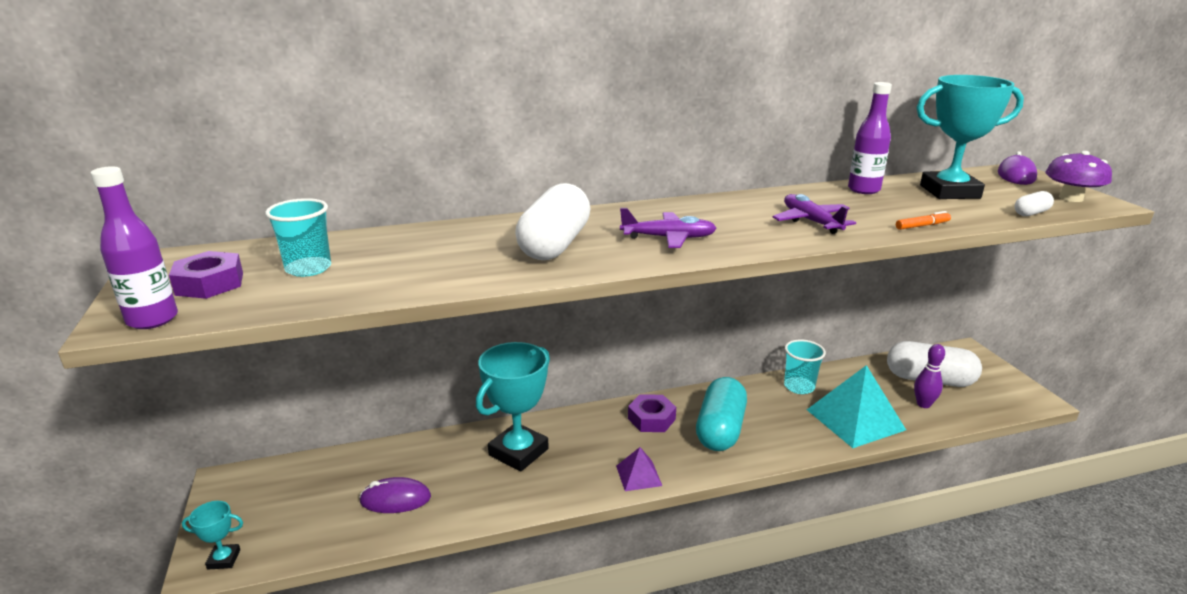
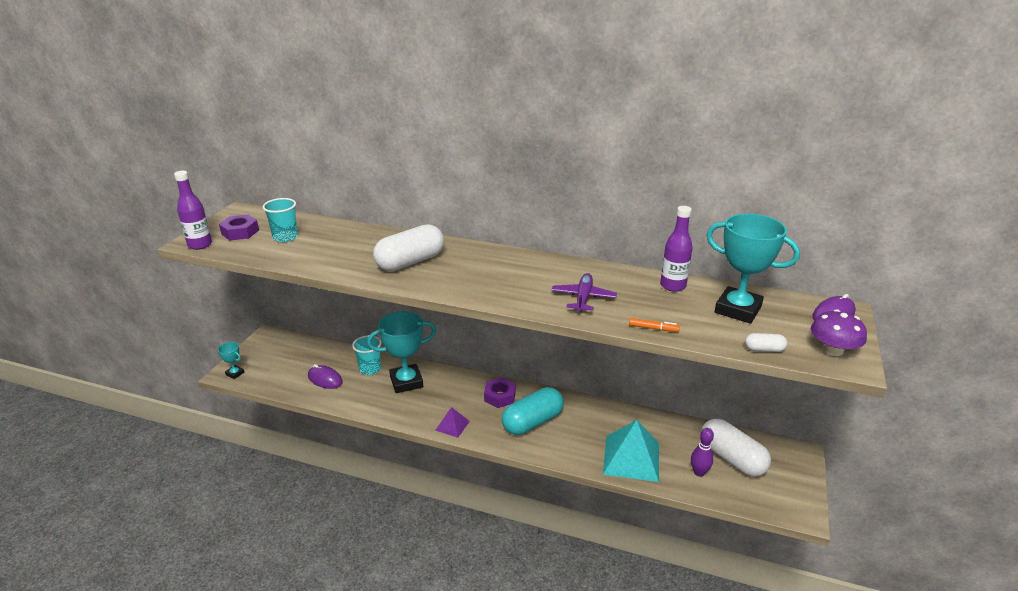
camera: 35 degrees right, 5 degrees up
(669, 238) = (476, 279): purple plane -> none
(799, 387) = (622, 419): turquoise cup -> turquoise cup (370, 369)

